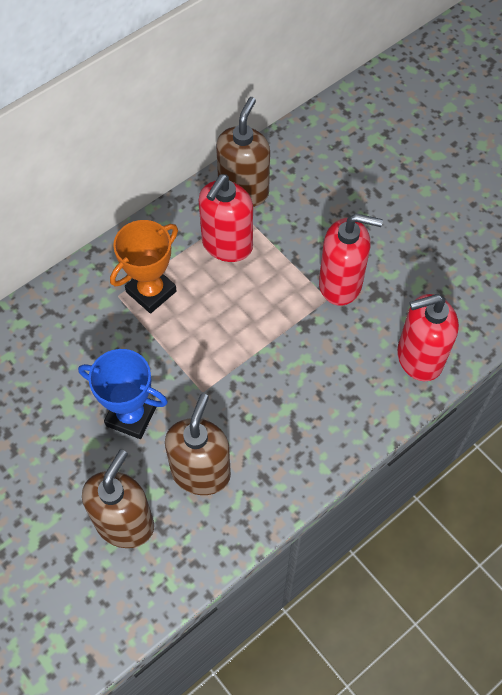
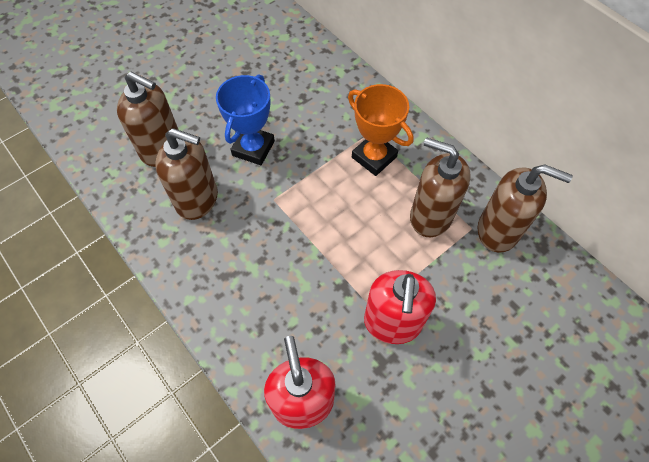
camera: 90 degrees right, 0 degrees up
(227, 245) = (430, 216): red soap dispenser -> brown soap dispenser

